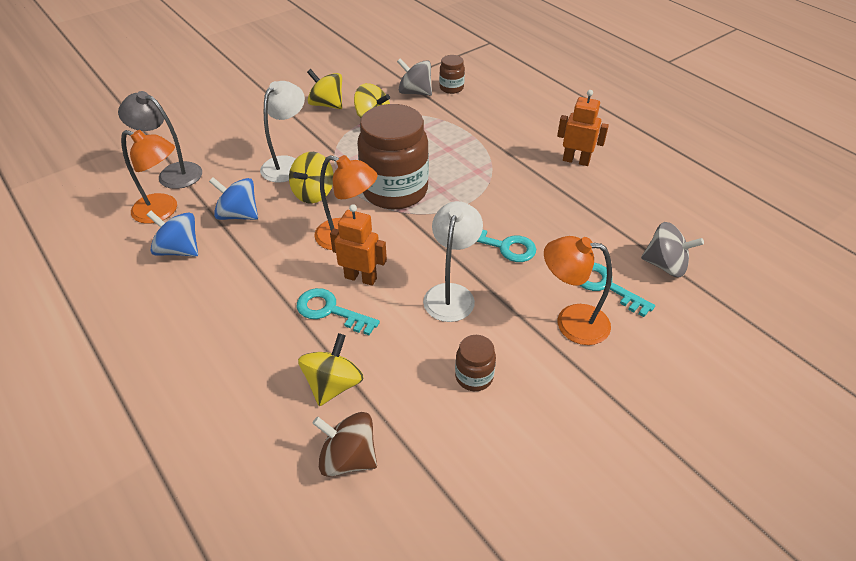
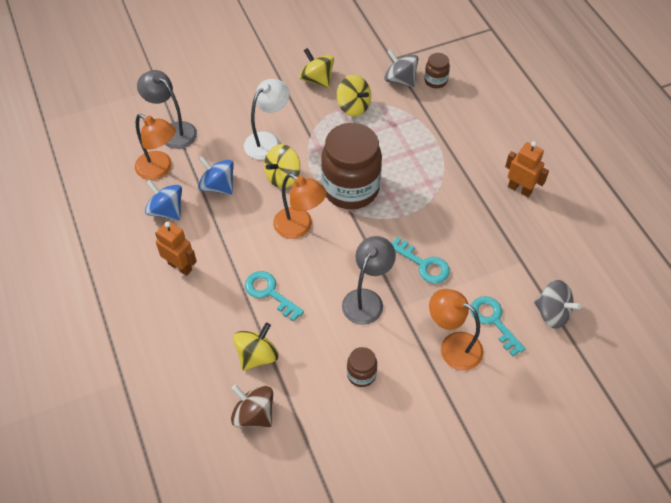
camera: 15 degrees right, 10 degrees up
(361, 278) = (300, 268): orange robot -> orange robot (180, 266)
(451, 294) = (367, 299): white lamp -> grey lamp

